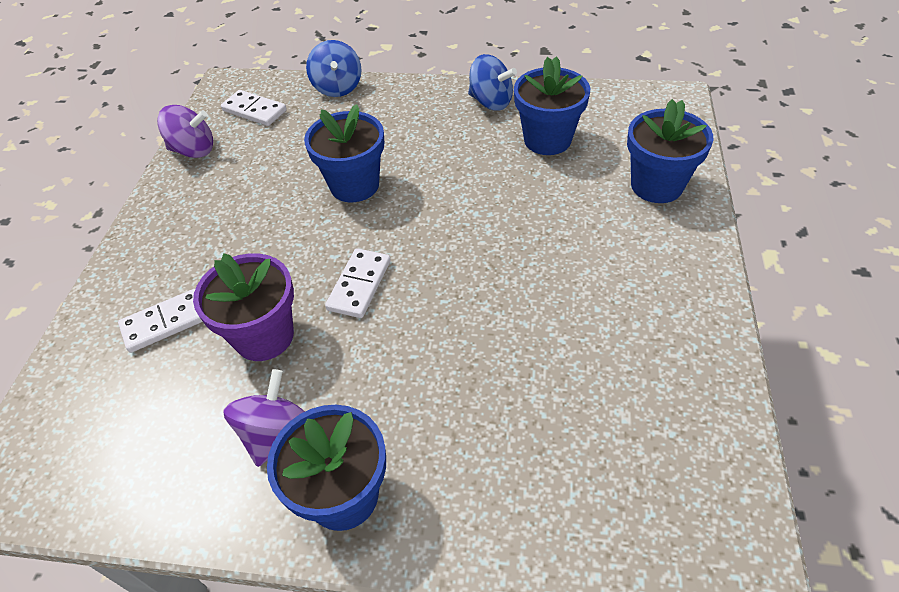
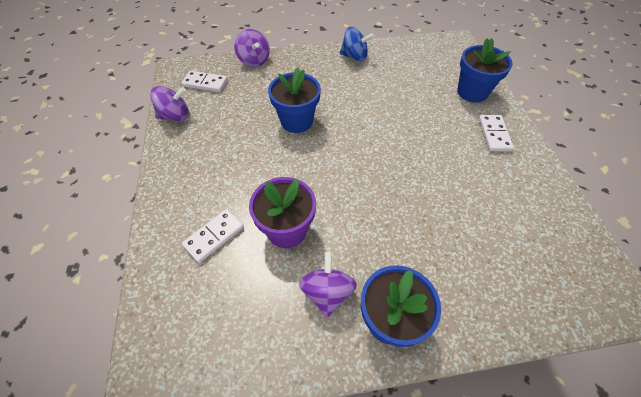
camera: 20 degrees left, 5 degrees up
(337, 87) = (254, 60): blue spinning top -> purple spinning top
(359, 285) = (331, 184): white domino -> white domino (494, 134)
(547, 140) = (399, 75): blue flower pot -> none

